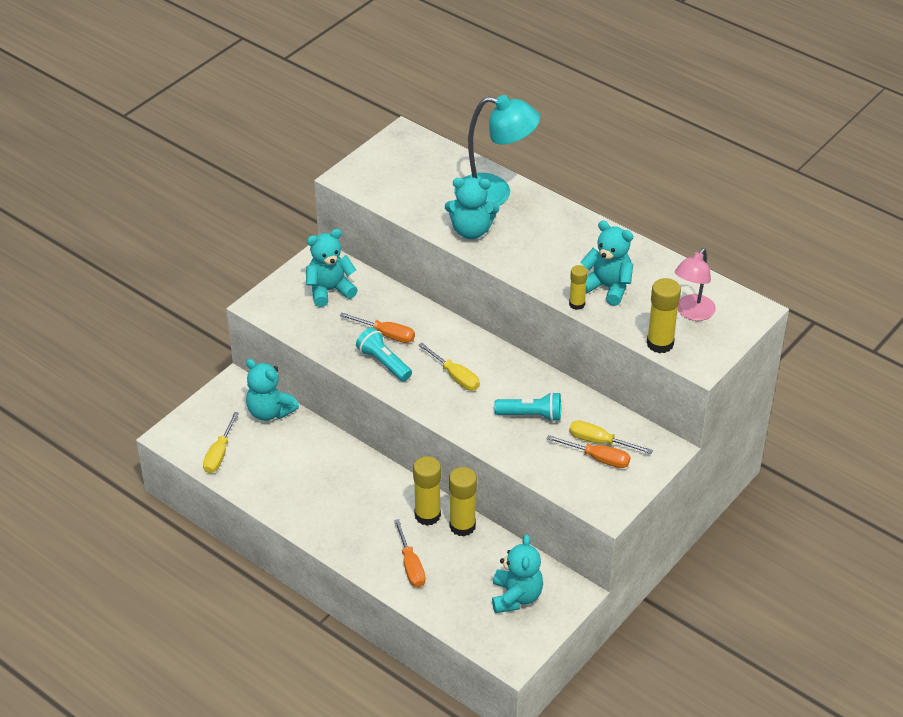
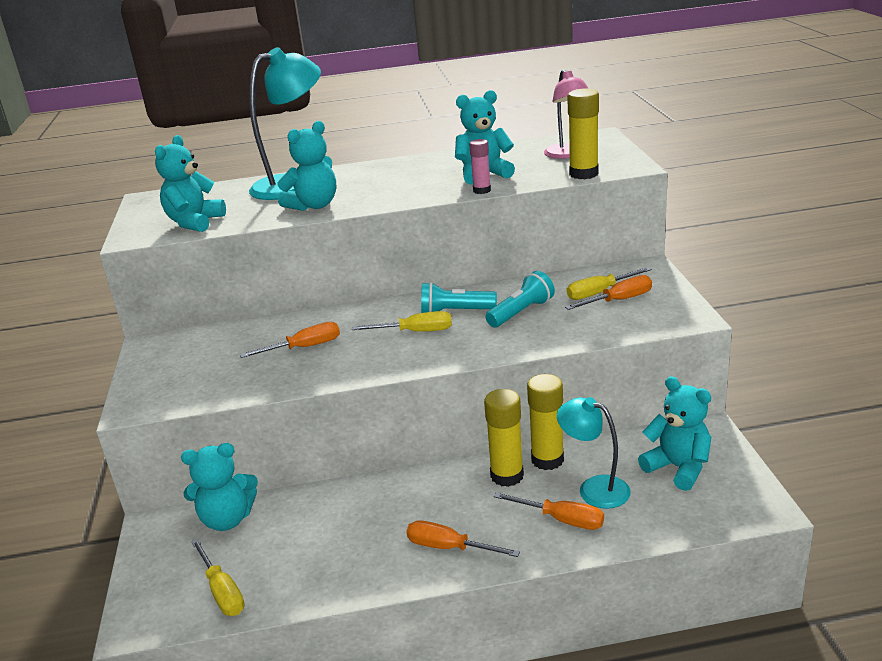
camera: 45 degrees left, 15 degrees down
(330, 290) = (196, 356): turquoise teddy bear -> turquoise teddy bear (194, 222)
(339, 528) = (449, 547): none -> orange screwdriver
(384, 363) = (336, 363): turquoise flashlight -> turquoise flashlight (455, 312)
(455, 565) = (594, 488): none -> turquoise lamp
(577, 304) = (482, 190): yellow glue stick -> pink glue stick

